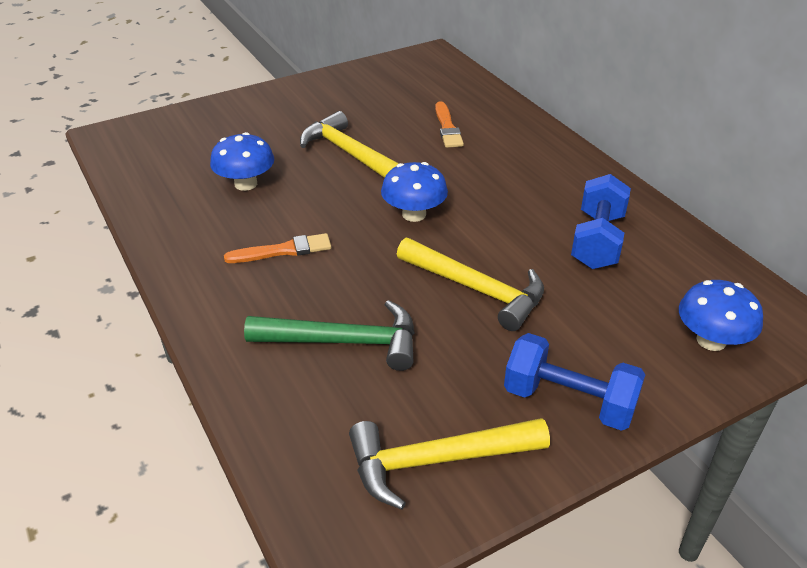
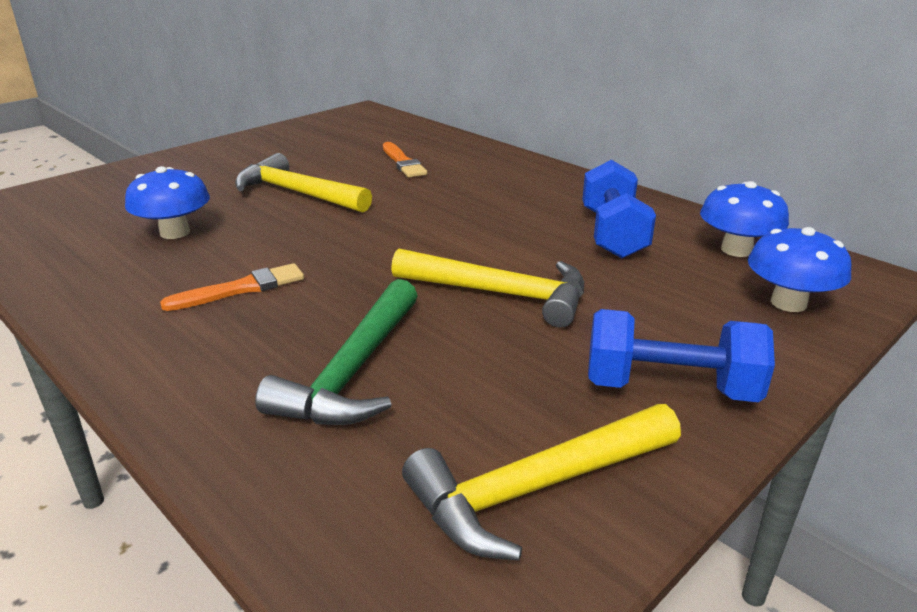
camera: 15 degrees left, 10 degrees down
(344, 342) = (353, 371): green hammer -> green hammer turned 120 degrees clockwise
(414, 214) = (395, 236): blue mushroom -> blue mushroom (736, 250)

